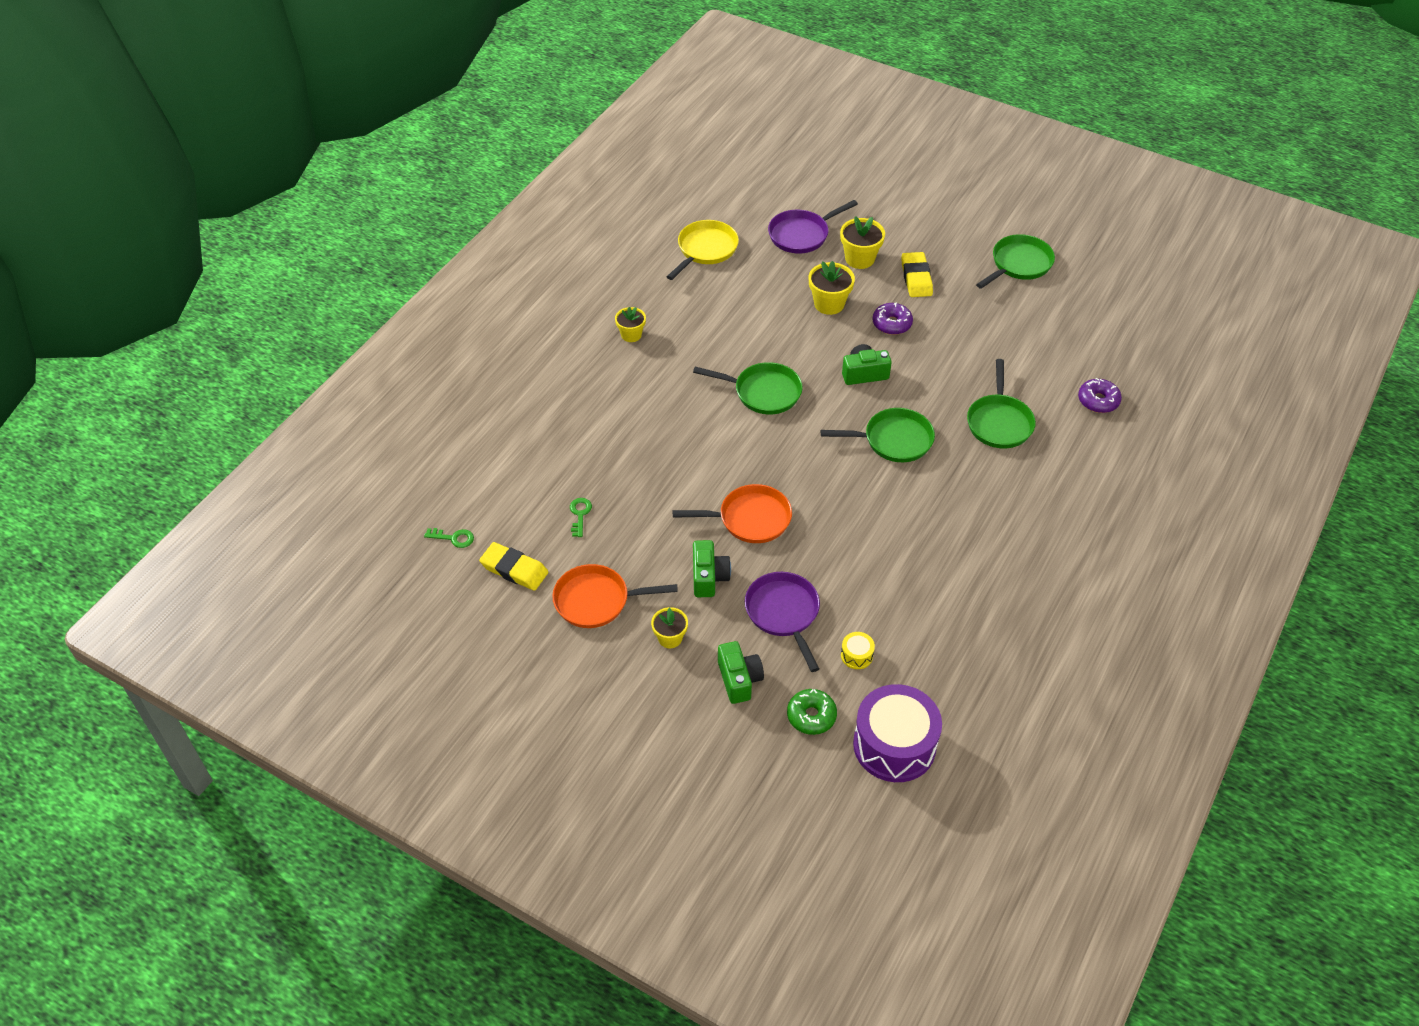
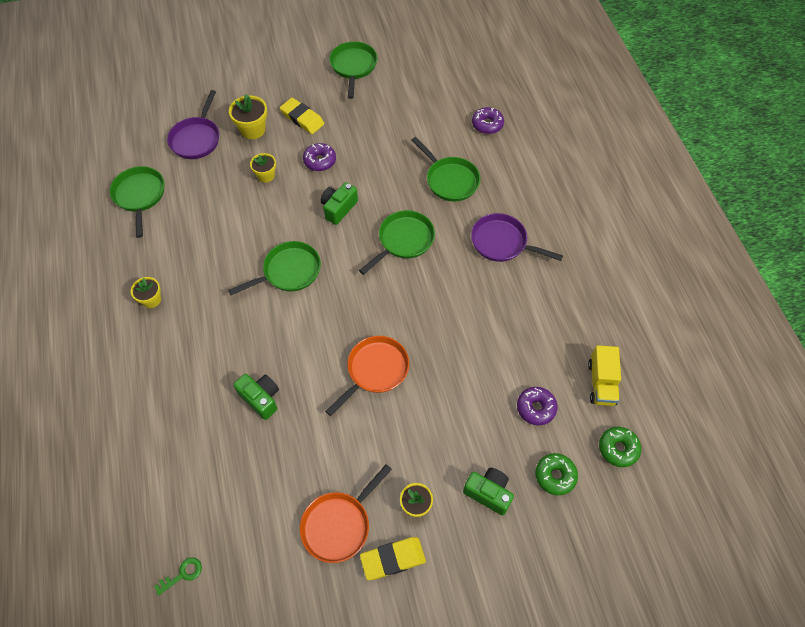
camera: 45 degrees left, 10 degrees up
(514, 569) = (255, 556): yellow eraser -> yellow eraser (393, 559)
(580, 514) = (258, 469): green key -> none
(705, 250) = (140, 196): yellow pan -> green pan
(709, 577) = (393, 437): green camera -> green camera (261, 398)
(784, 613) = (465, 419): purple pan -> purple pan (502, 242)
(829, 304) = (266, 176): yellow flower pot -> yellow flower pot, size x0.66
(856, 655) = (536, 408): yellow drum -> purple donut
(894, 745) = (618, 448): purple drum -> green donut
(943, 686) = (601, 383): none -> yellow truck

